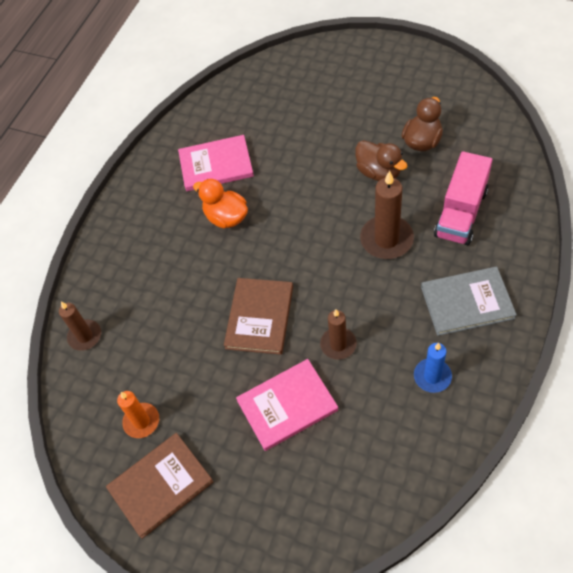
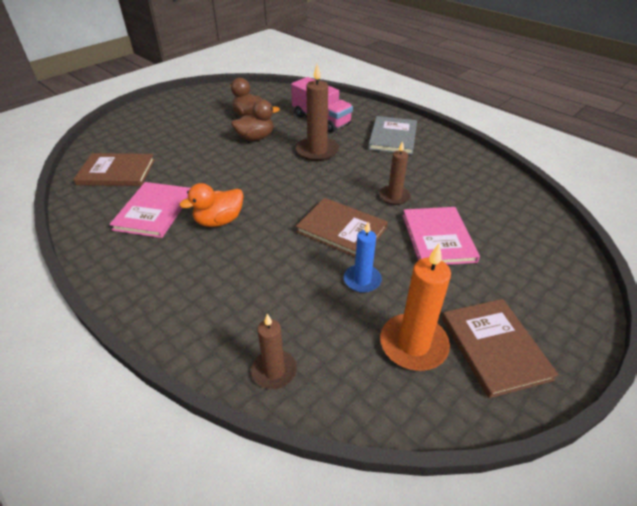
camera: 75 degrees left, 15 degrees down
(141, 421) = (413, 344): orange candle -> orange candle, size x1.58
(255, 104) = (116, 172): none -> brown book
(432, 376) = (443, 165): blue candle -> blue candle (362, 280)

